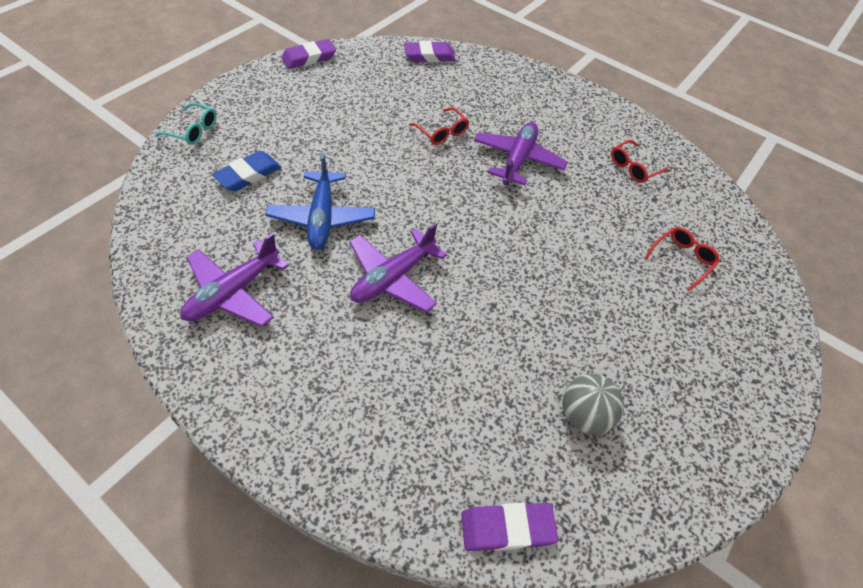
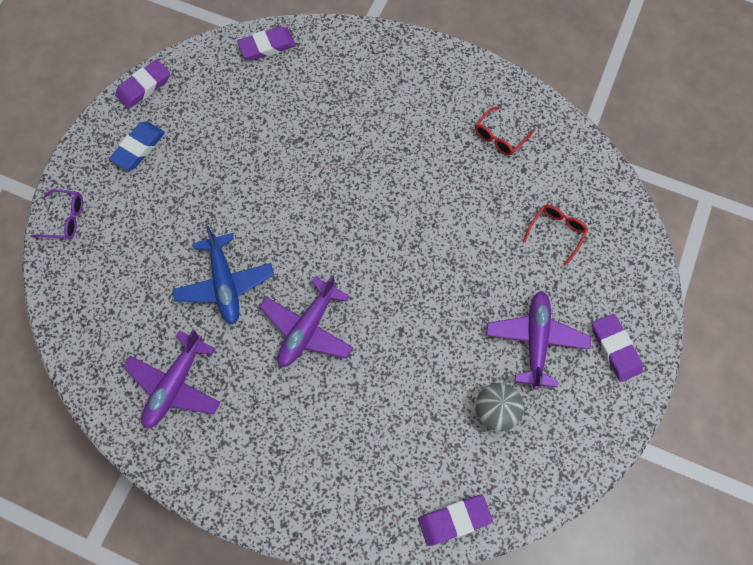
camera: 10 degrees left, 15 degrees up
(193, 131) = (66, 219): turquoise glasses -> purple glasses
(248, 174) = (139, 255): blue eraser -> blue eraser (139, 148)
(442, 132) = (307, 148): red glasses -> none
(517, 160) = (388, 160): purple plane -> purple plane (535, 340)
(738, 388) = (615, 348): none -> purple eraser

